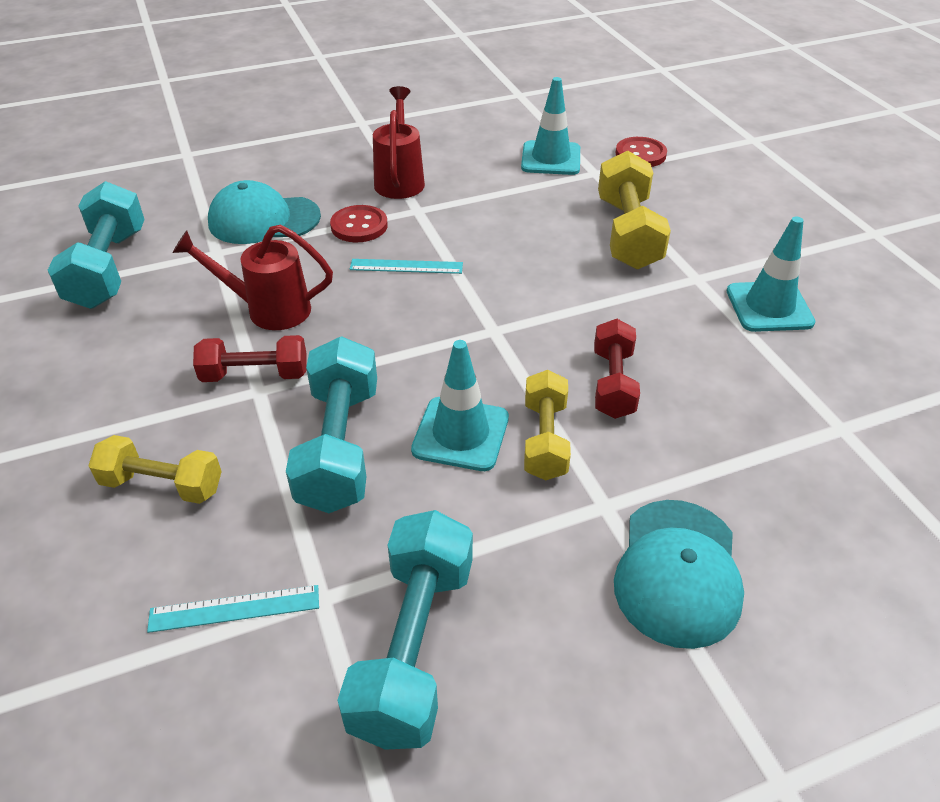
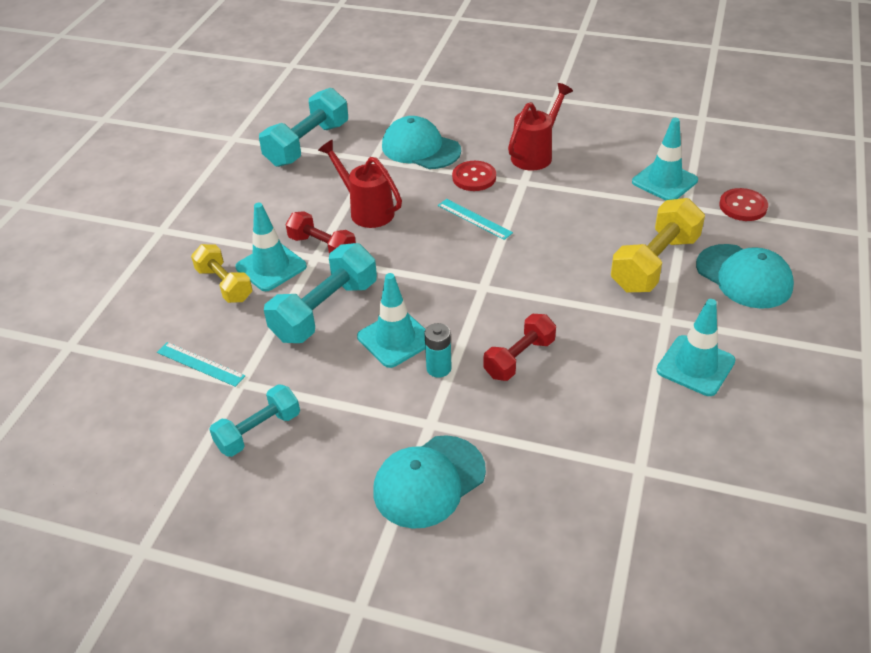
camera: 40 degrees right, 0 degrees up
(209, 430) = (271, 267): none -> turquoise traffic cone
(413, 647) = (258, 431): turquoise dumbbell -> turquoise dumbbell, size x0.64
(545, 440) = (439, 368): yellow dumbbell -> turquoise battery
(712, 212) = (744, 276): none -> turquoise cap

